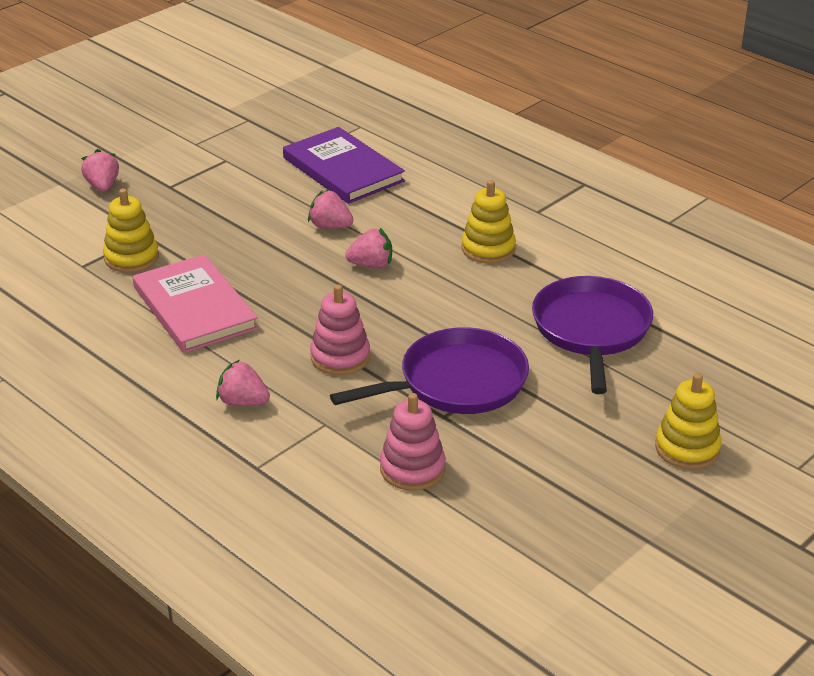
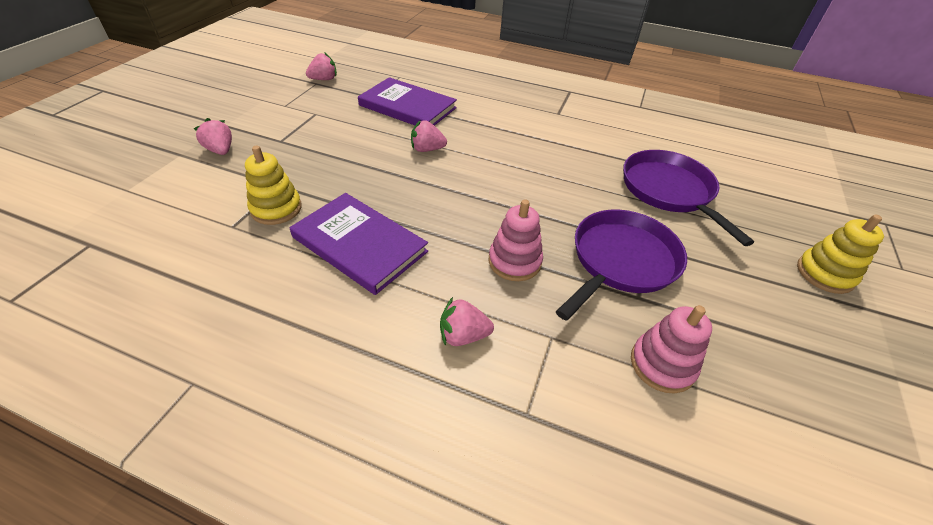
camera: 25 degrees left, 10 degrees up
(194, 308) = (359, 244): pink book -> purple book
(371, 265) = (479, 173): pink strawberry -> pink strawberry (324, 79)
(488, 249) = (550, 145): yellow stacking toy -> none

